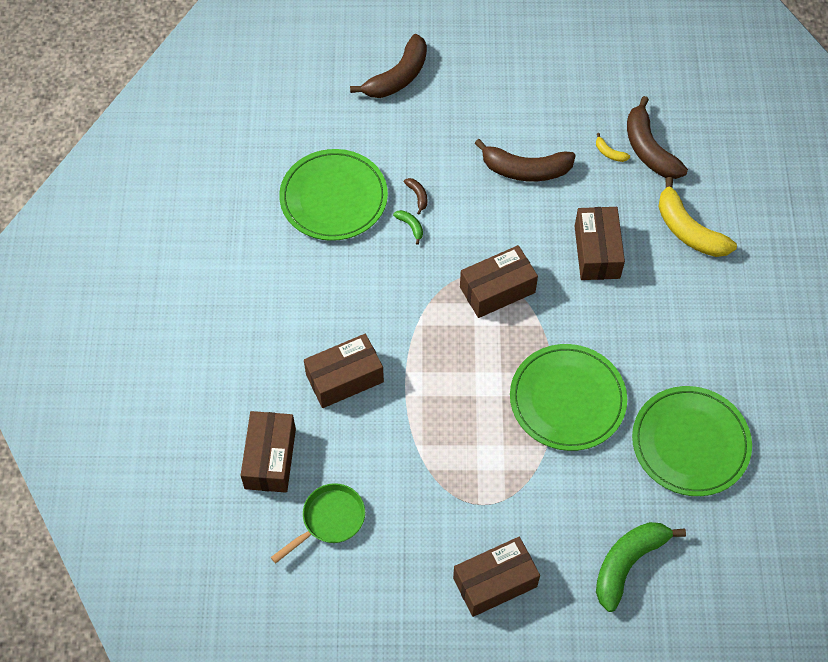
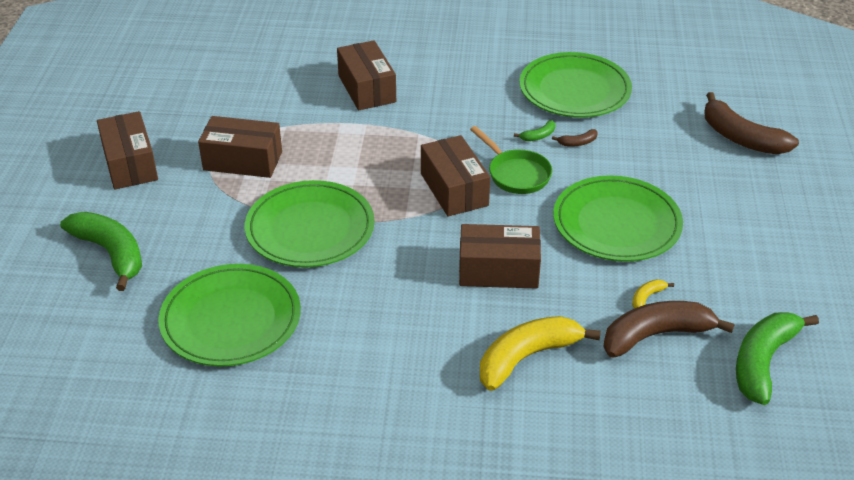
camera: 95 degrees right, 20 degrees down
(270, 458) = (296, 48): brown box -> brown box (243, 161)
(329, 520) = (227, 76): green pan -> green pan (516, 174)
(525, 170) = (616, 223): brown banana -> green plate
(662, 88) = (763, 362): none -> green banana

